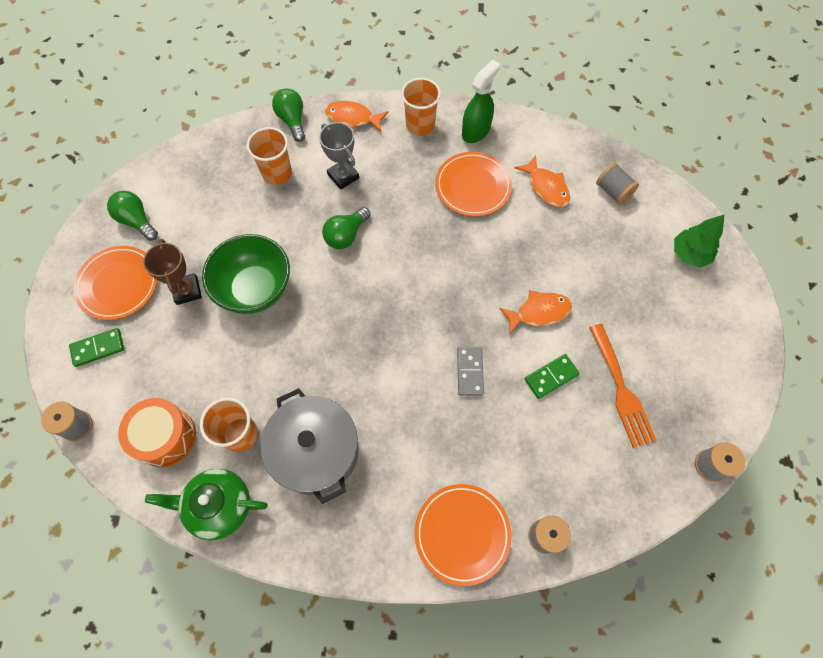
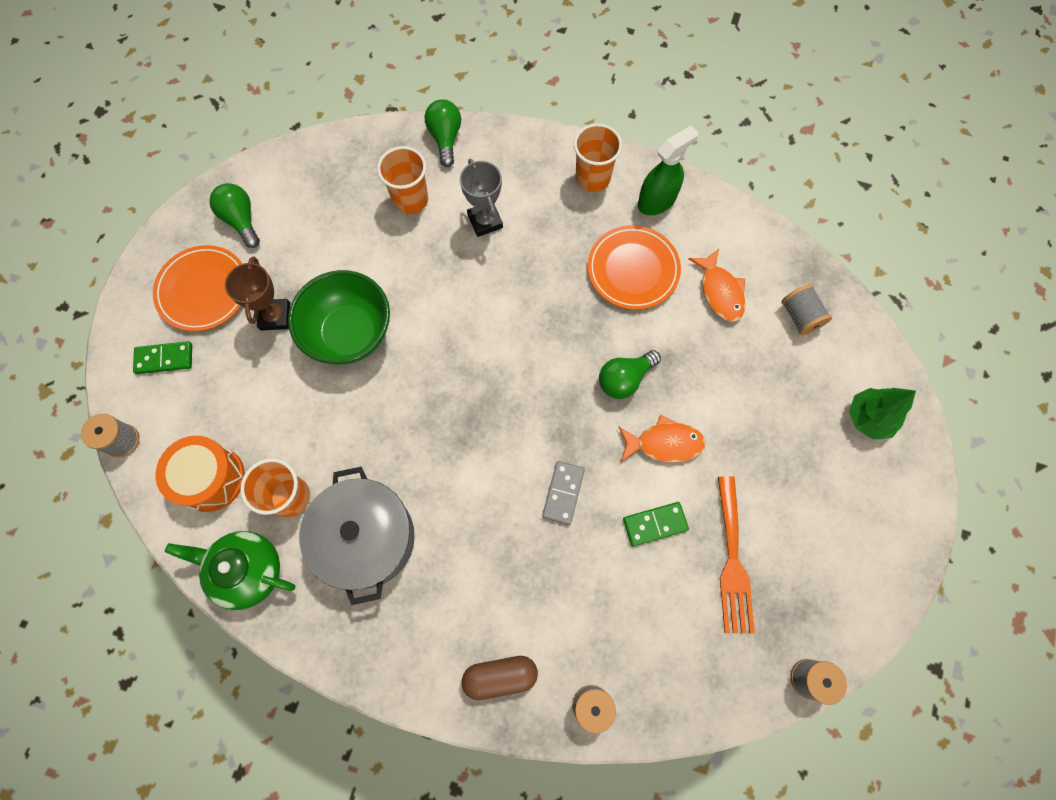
camera: 15 degrees right, 5 degrees up
(346, 235) = (468, 294): green light bulb -> green light bulb (624, 379)
(353, 118) = (516, 151): orange fish -> none
(462, 534) = (500, 676): orange plate -> brown capsule

